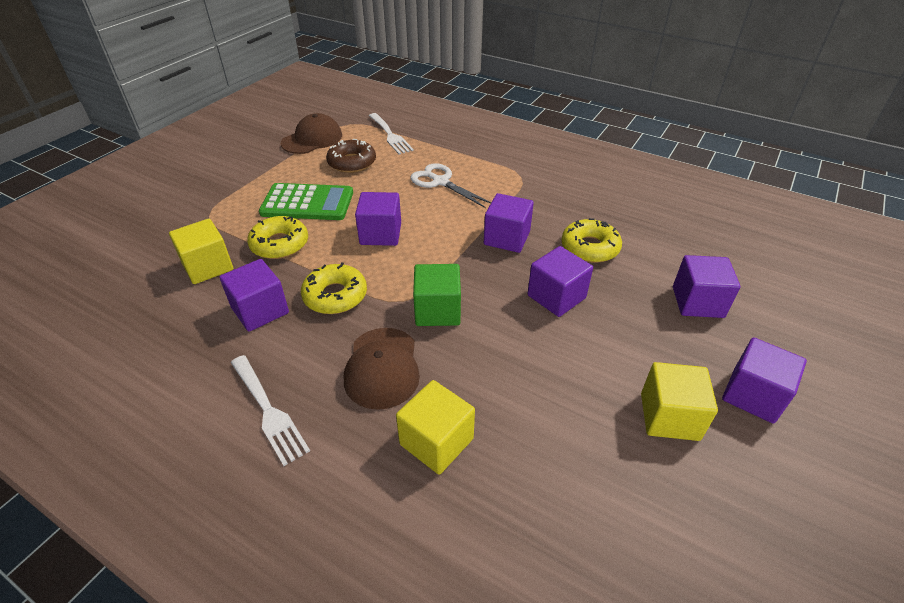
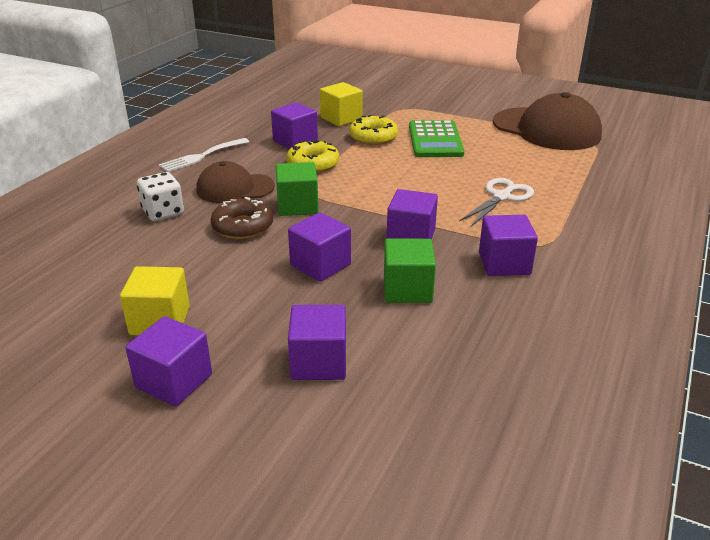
camera: 85 degrees right, 10 degrees down
(312, 139) = (546, 129): brown cap -> brown cap, size x1.65
(352, 163) = (513, 151): brown donut -> brown donut (242, 226)
(380, 234) = (399, 174): purple cube -> purple cube (504, 263)
(390, 135) = (583, 164): white fork -> none
(436, 441) = (163, 212): yellow cube -> white dice
(590, 248) = (407, 289): yellow donut -> green cube

